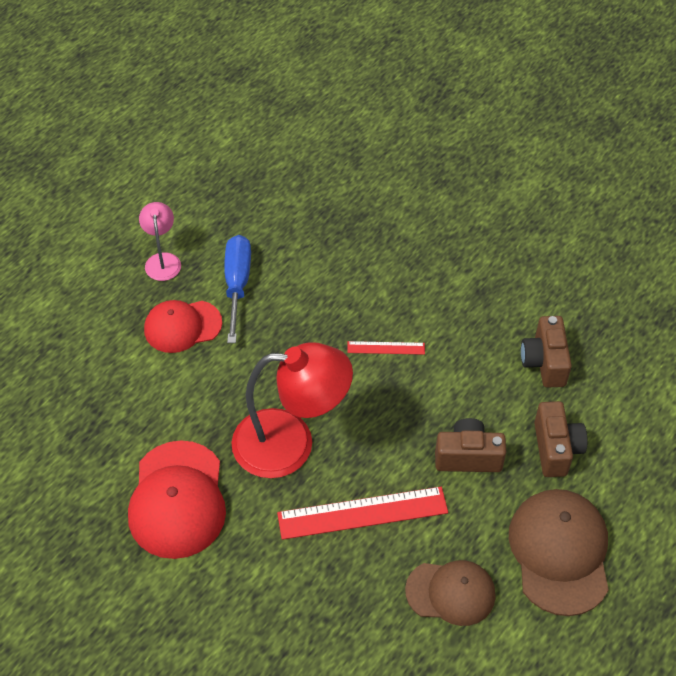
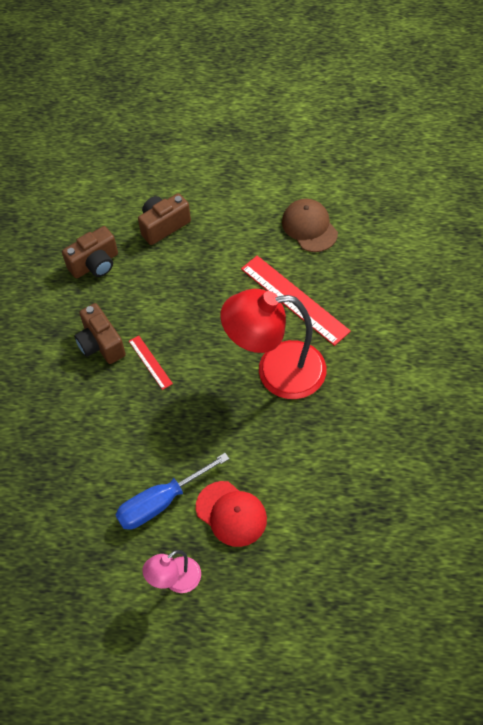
camera: 120 degrees left, 5 degrees up
(177, 500) = (375, 410): red cap -> none
(290, 443) = (276, 371): red lamp -> red lamp turned 60 degrees counterclockwise
(468, 457) = (206, 267): brown camera -> brown camera (101, 344)
(559, 552) = (238, 190): brown cap -> none

